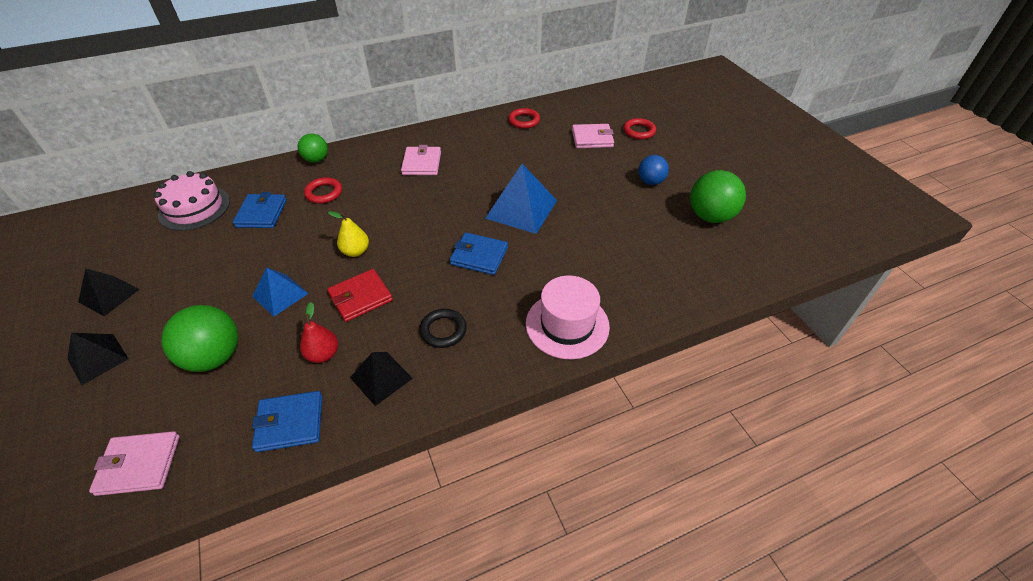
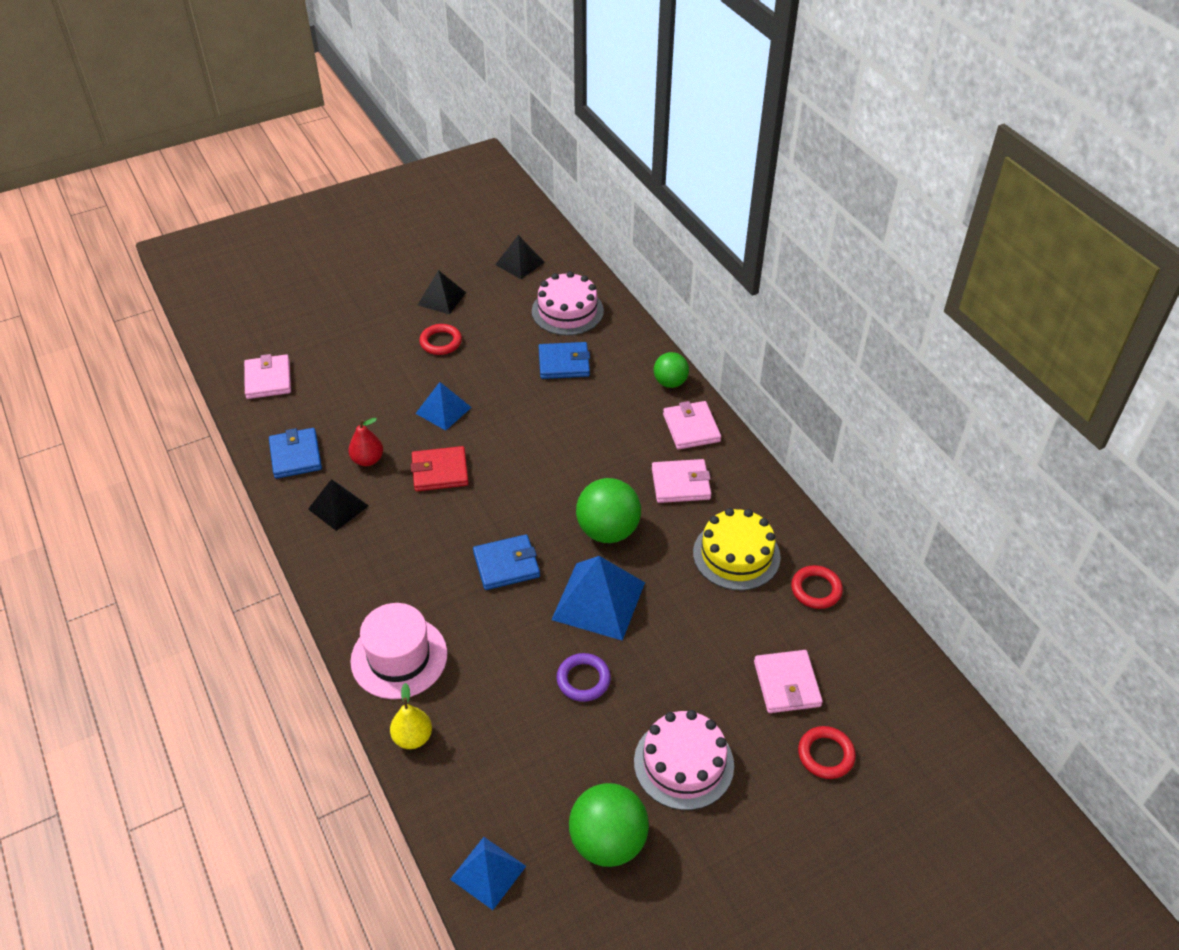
camera: 85 degrees right, 0 degrees up
(97, 358) = (370, 319): black pyramid -> black pyramid (519, 263)
(214, 357) = (368, 388): green ball -> green ball (608, 530)
(324, 193) = (606, 404): red ring -> red ring (441, 342)
(356, 251) = (508, 453): yellow pear -> yellow pear (413, 737)
(360, 297) = (440, 471): red wallet -> red wallet turned 60 degrees counterclockwise
(369, 154) = (691, 428): none -> pink wallet
(443, 330) = (394, 546): black ring -> none
(479, 256) = (506, 564): blue wallet -> blue wallet turned 60 degrees clockwise
(491, 146) = (736, 555): none -> yellow cake
(589, 220) = (583, 679): none -> purple ring
(650, 182) = (683, 763): blue ball -> pink cake
(746, 273) = (488, 872): none -> blue pyramid

